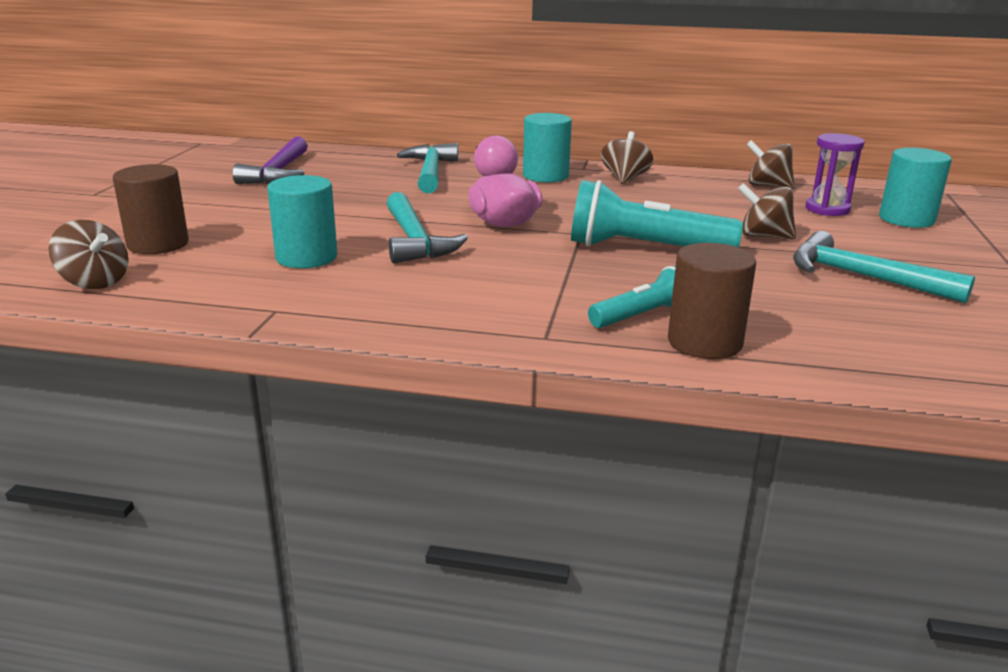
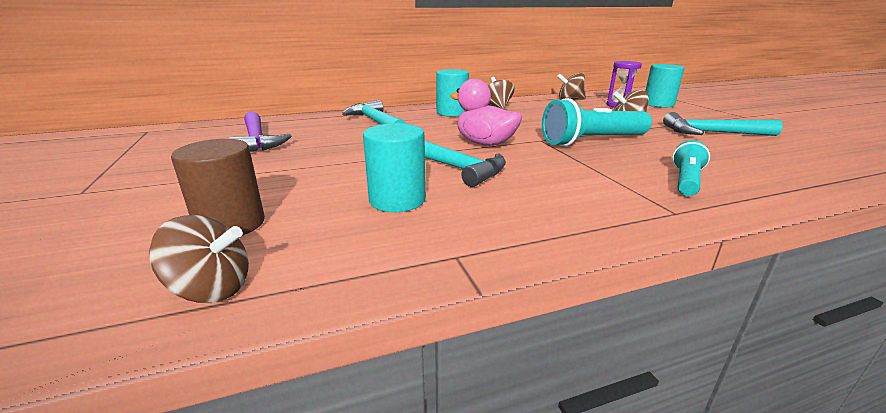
camera: 30 degrees left, 0 degrees up
(704, 342) = (749, 188): brown cylinder -> none

